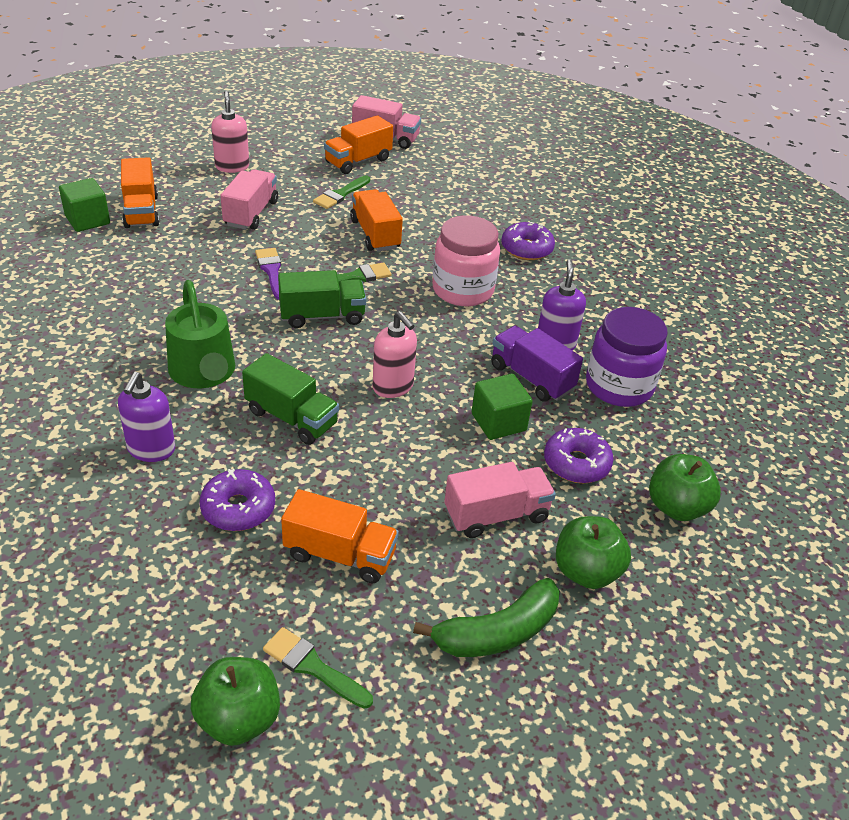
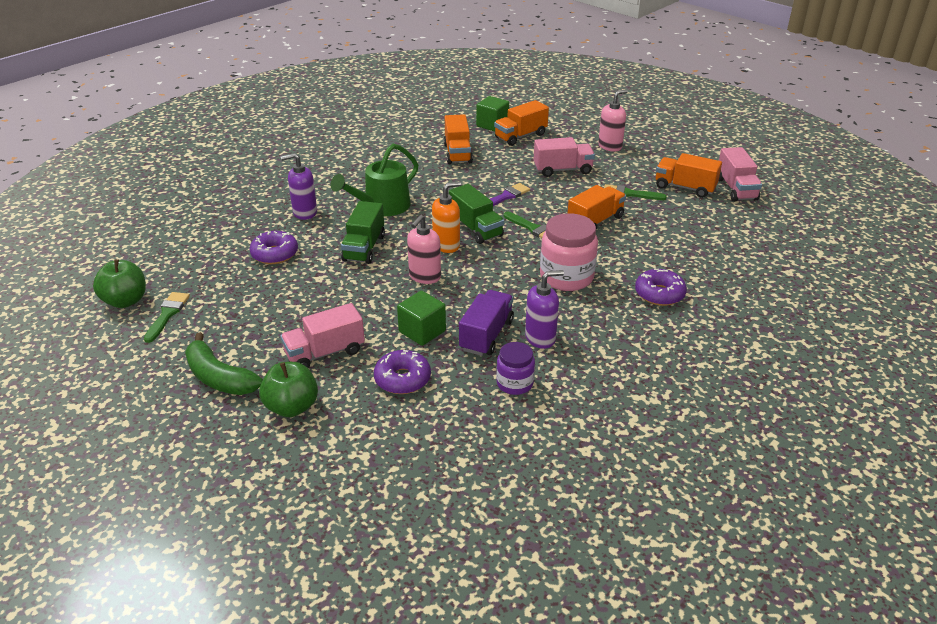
camera: 70 degrees right, 5 degrees down
(339, 349) = (446, 245): none -> orange soap dispenser
(340, 554) = (256, 299): orange truck -> orange truck (457, 153)
(496, 515) = (325, 353): pink truck -> pink truck turned 105 degrees clockwise
(619, 386) = (514, 383): purple jar -> purple jar, size x0.59
(676, 507) = (387, 443): green apple -> none

